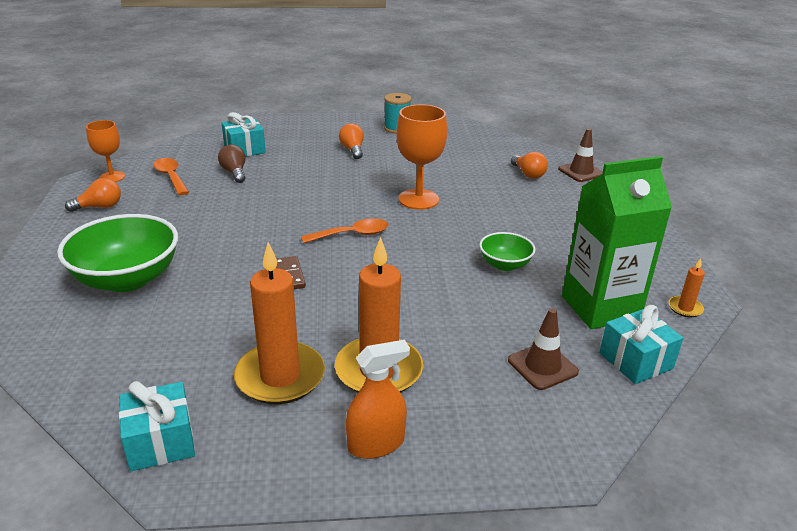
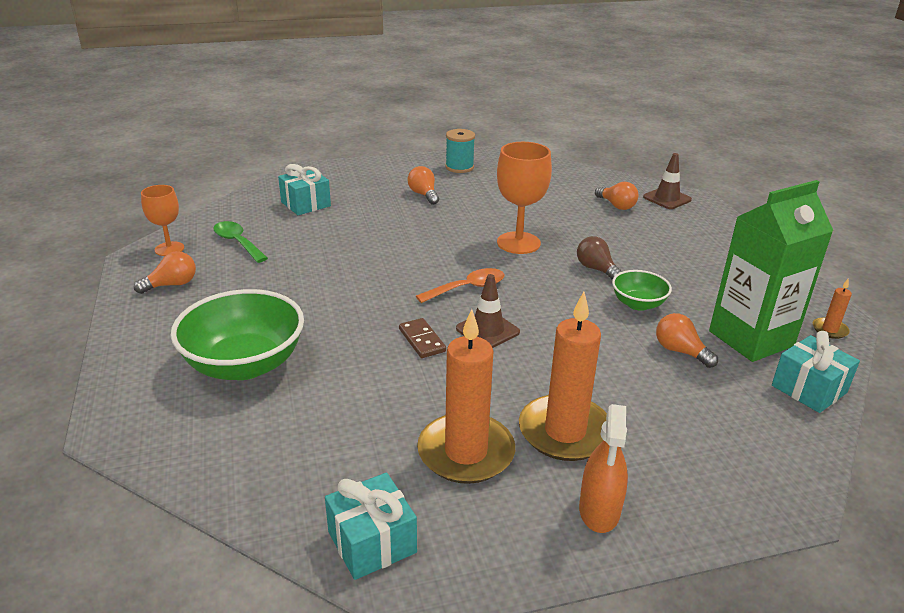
camera: 10 degrees left, 0 degrees up
(171, 177) = (237, 242): orange spoon -> green spoon
(234, 173) = (307, 231): brown light bulb -> brown light bulb (596, 269)
(376, 444) = (599, 510): orange spray bottle -> orange spray bottle turned 135 degrees clockwise
(524, 312) = (680, 351): none -> orange light bulb
(542, 366) = (724, 406): brown traffic cone -> brown traffic cone (487, 330)

